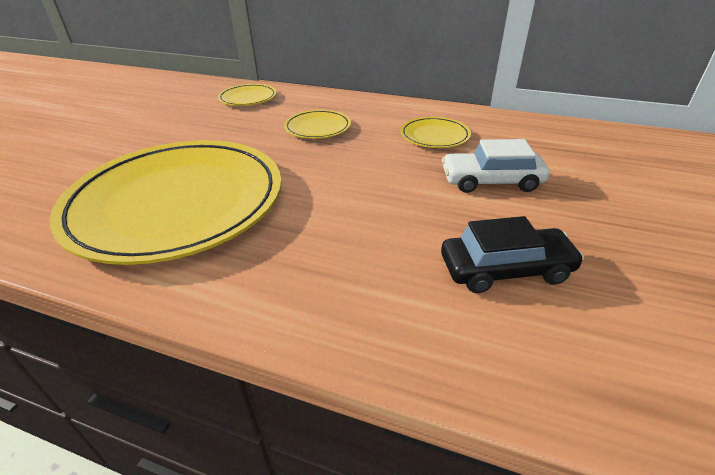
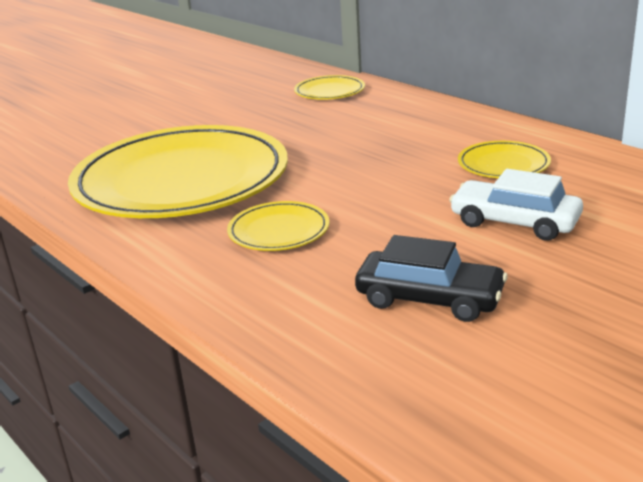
camera: 30 degrees right, 10 degrees down
(317, 127) = (375, 134): yellow plate -> yellow plate (279, 231)

